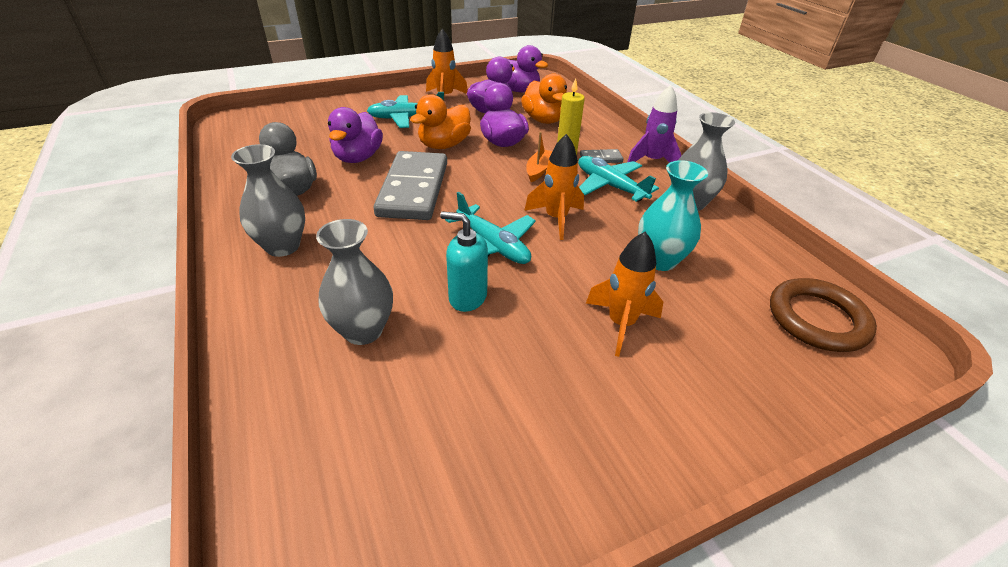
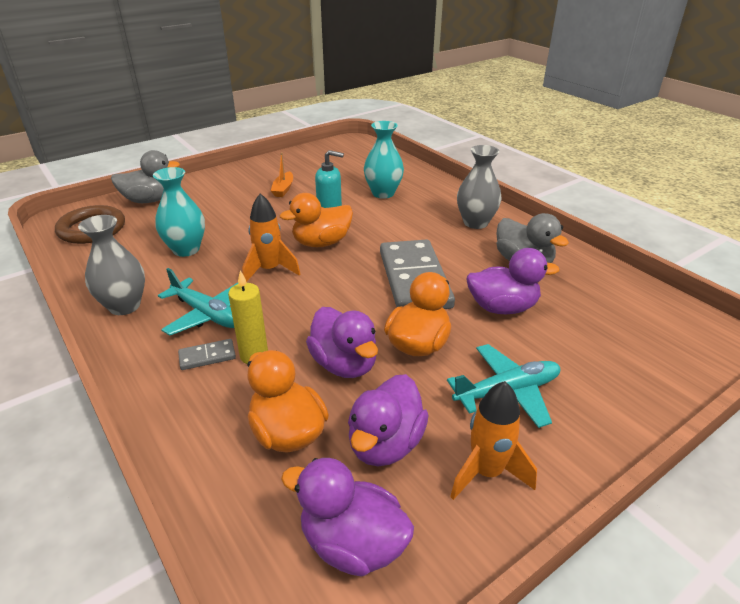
camera: 170 degrees right, 5 degrees down
(358, 157) = (502, 307): purple duck -> purple duck turned 90 degrees clockwise
(363, 330) = (383, 193): grey vase -> turquoise vase
(493, 245) = (321, 243): turquoise plane -> orange duck
(538, 170) = (289, 324): orange boat -> orange boat (283, 189)
(621, 324) = (230, 212): orange rocket -> none
(652, 161) = (137, 363): purple rocket -> none
(775, 382) = (149, 200): none -> grey duck

